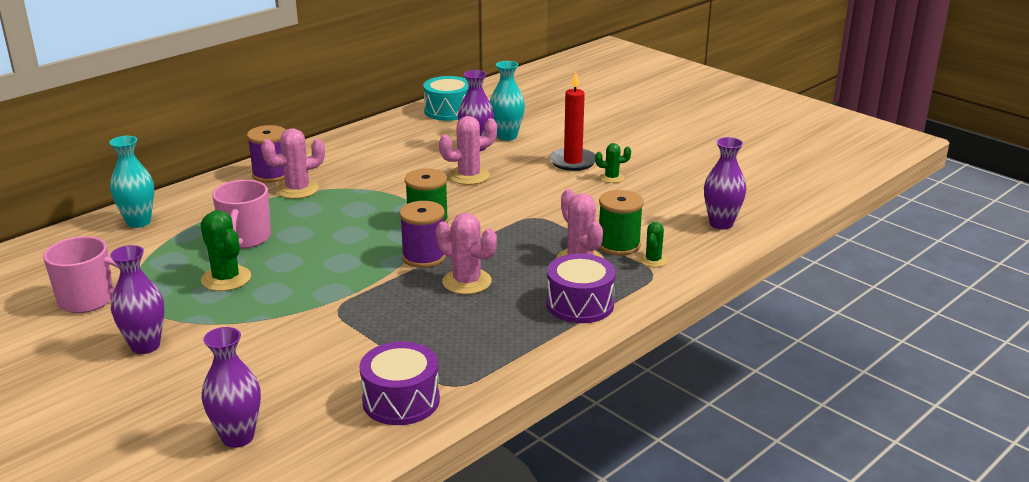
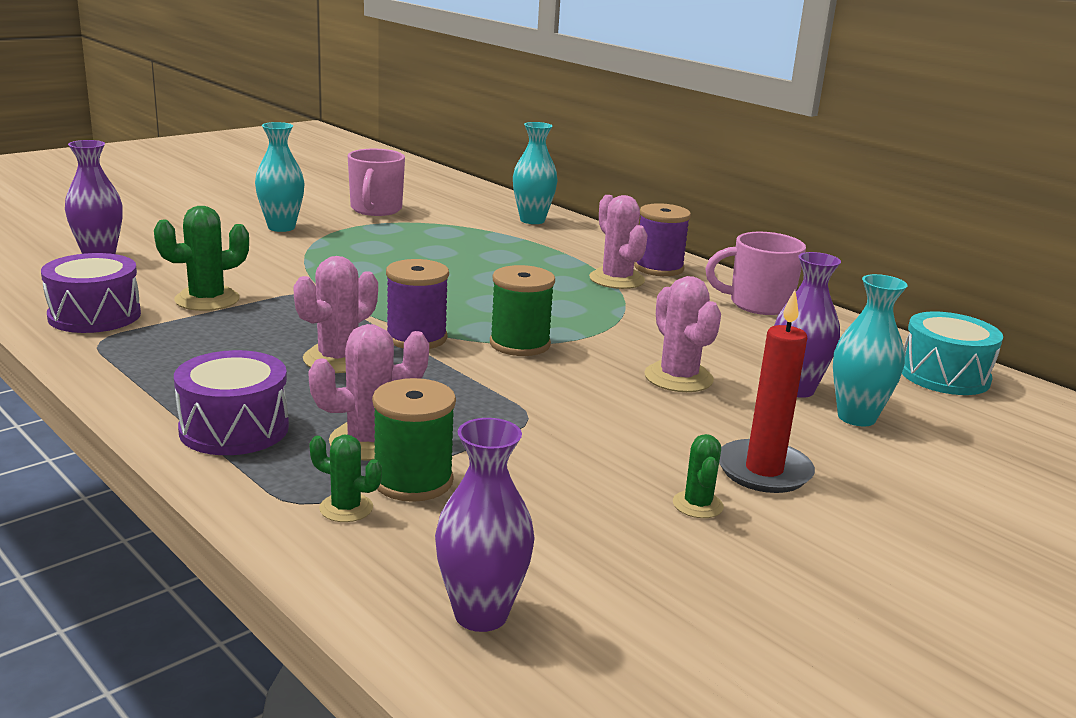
camera: 90 degrees right, 5 degrees down
(145, 346) = (281, 227): purple vase -> turquoise vase
(226, 279) = (397, 251): green cactus -> green cactus (207, 300)
(245, 239) = (486, 258): pink mug -> pink mug (758, 304)

